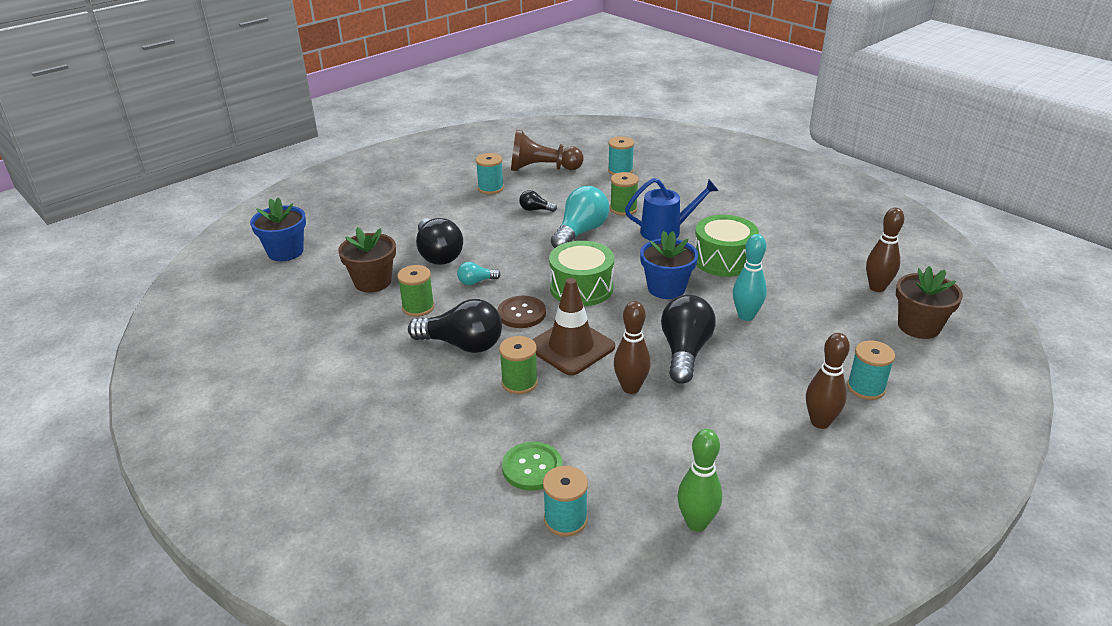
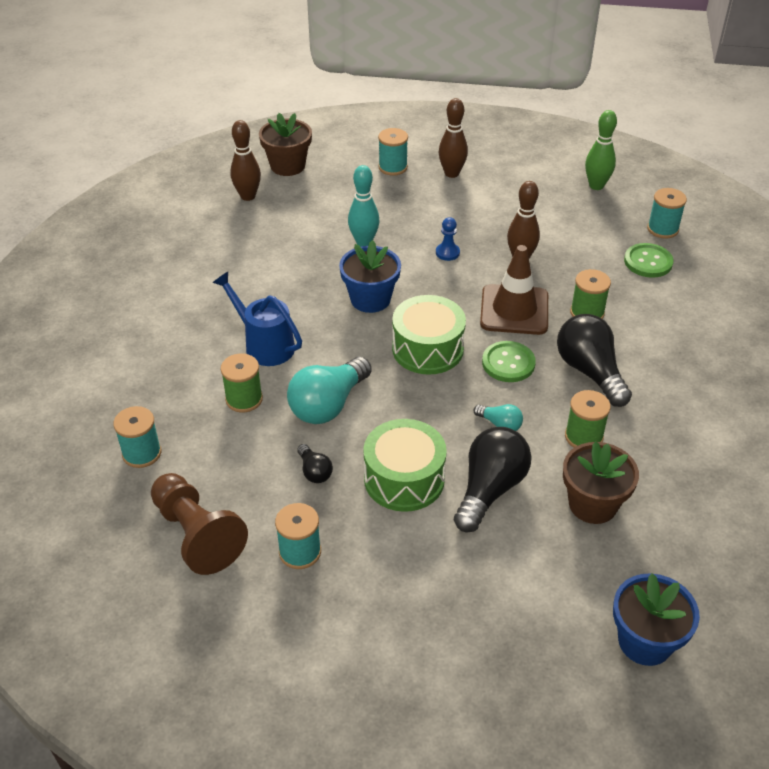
camera: 130 degrees left, 10 degrees up
(521, 313) = (508, 363): brown button -> green button
(580, 232) = (328, 405): turquoise light bulb -> turquoise light bulb turned 45 degrees counterclockwise
(684, 351) = (447, 253): black light bulb -> blue pawn
(723, 260) = (284, 287): green drum -> green drum (404, 479)

